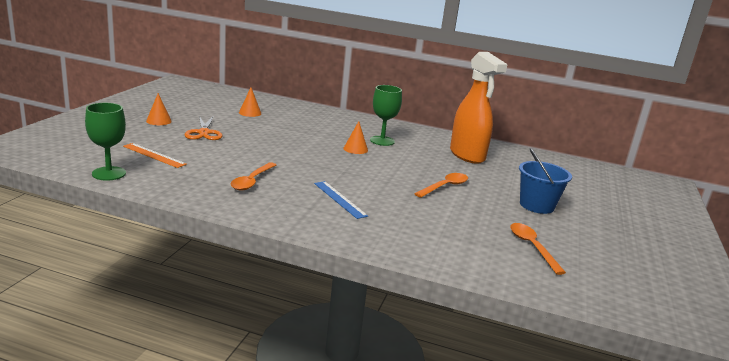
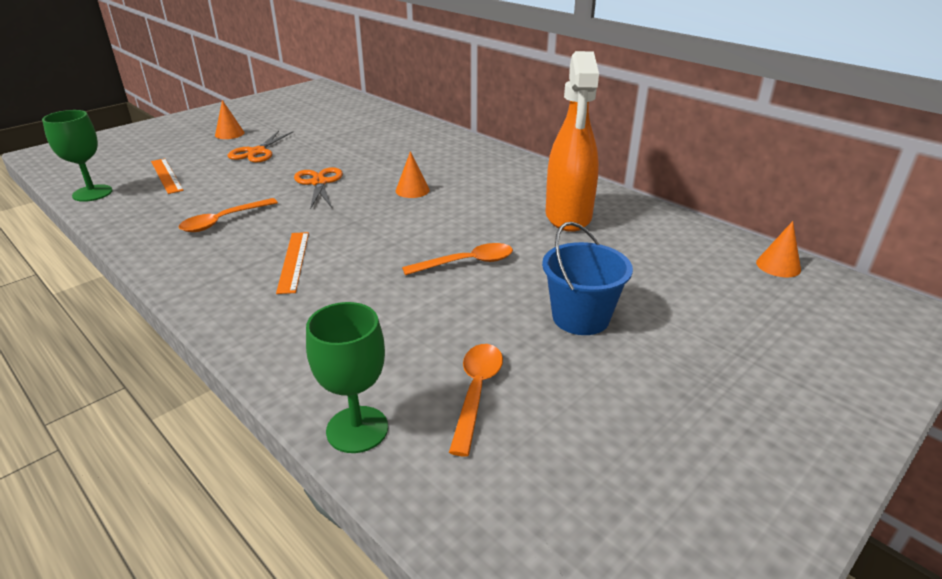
camera: 30 degrees right, 10 degrees up
(250, 113) = (344, 130): orange cone -> orange cone (778, 266)
(284, 150) = (319, 183): none -> orange scissors
(340, 199) = (293, 261): blue ruler -> orange ruler
(382, 141) = (465, 181): green goblet -> green goblet (357, 429)

